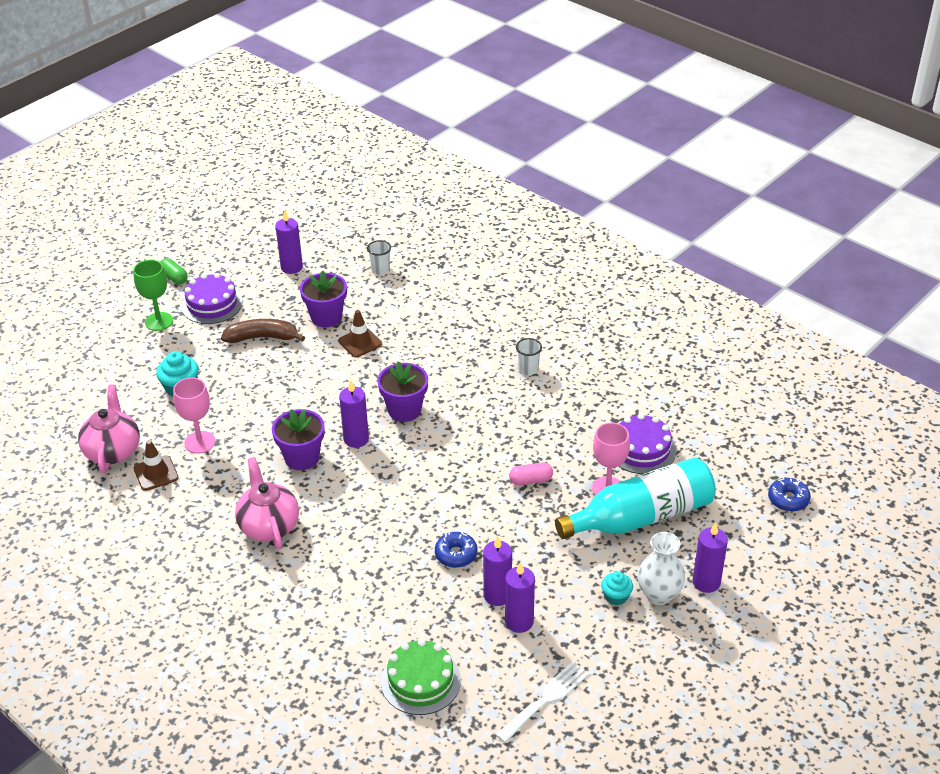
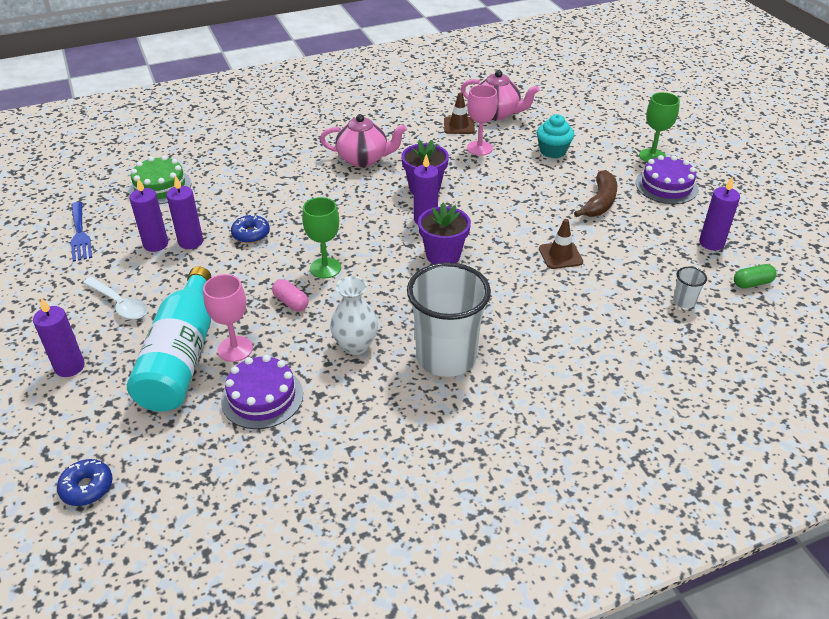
camera: 115 degrees right, 0 degrees up
(174, 277) = (719, 174): green capsule -> green capsule (752, 283)
(326, 317) = (613, 245): purple flower pot -> none
(471, 478) = (325, 268): none -> green goblet
(528, 369) = (446, 357): white cup -> white cup, size x2.49
(531, 480) = (291, 302): pink capsule -> pink capsule turned 60 degrees counterclockwise
(546, 699) = (80, 234): white fork -> blue fork
(616, 596) = (119, 304): turquoise cupcake -> white spoon
(659, 594) = (92, 330): white vase -> white vase (355, 345)

